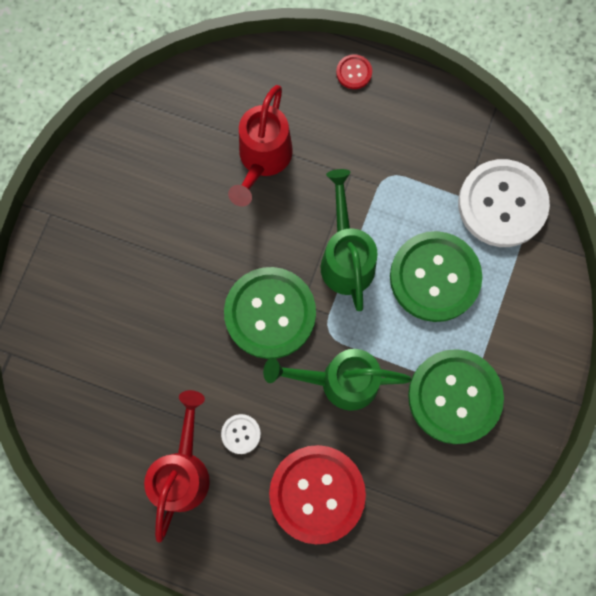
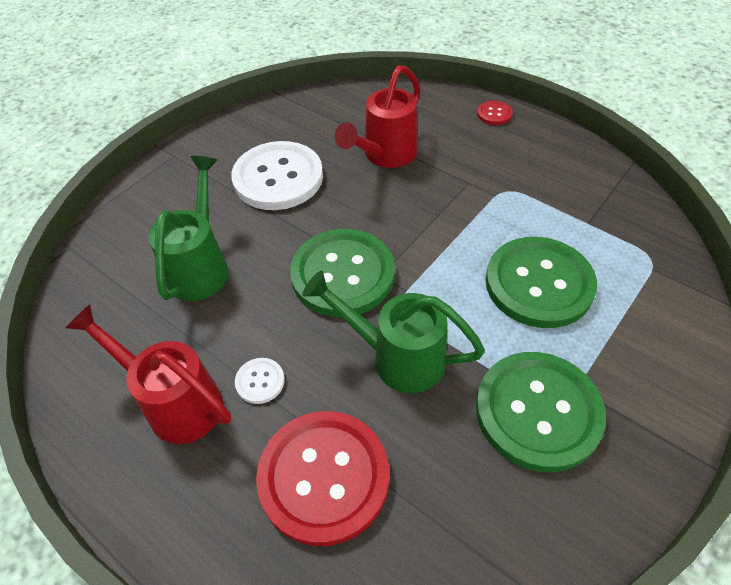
camera: 20 degrees right, 25 degrees down
(183, 471) = (175, 402): red watering can -> red watering can turned 90 degrees counterclockwise
(346, 258) = (442, 245): green watering can -> green watering can (201, 266)
(502, 204) = (630, 237): white button -> white button (278, 178)

